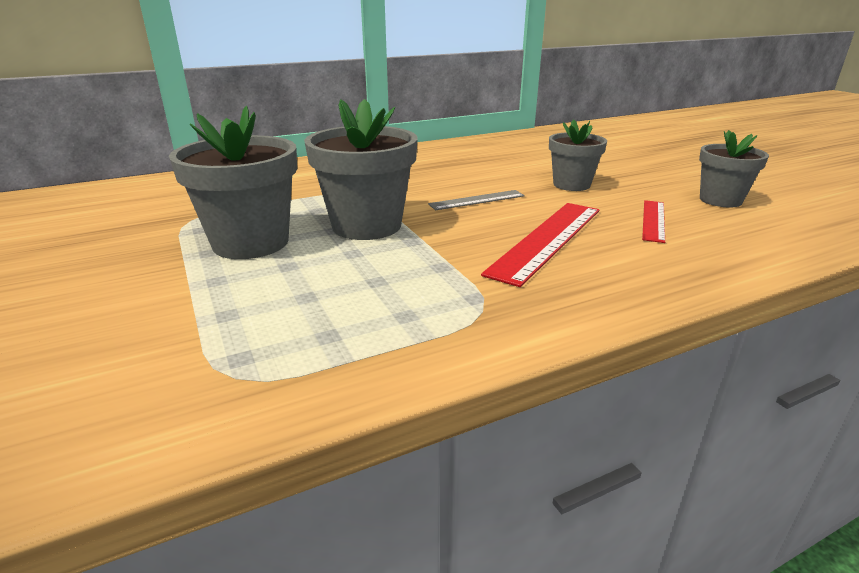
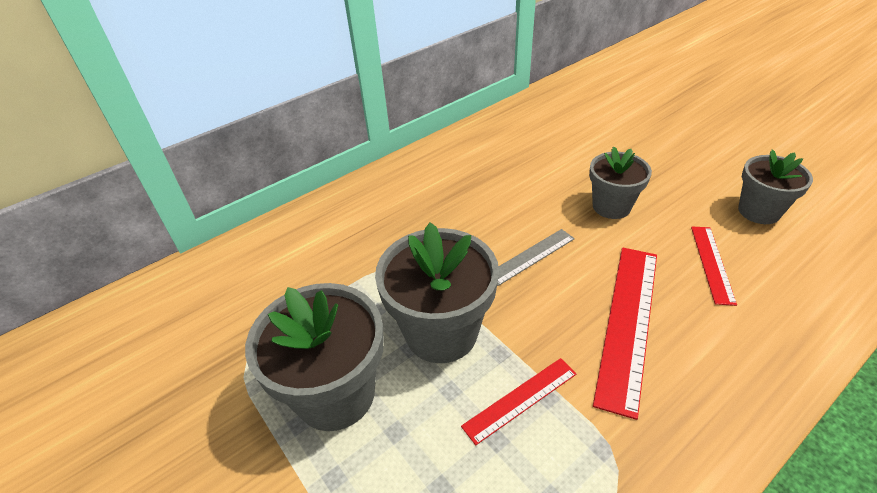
camera: 10 degrees left, 15 degrees up
(414, 264) = (520, 399): none -> red ruler

